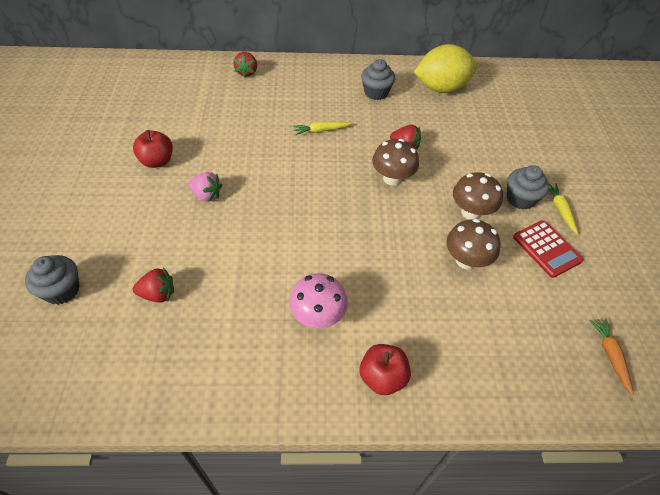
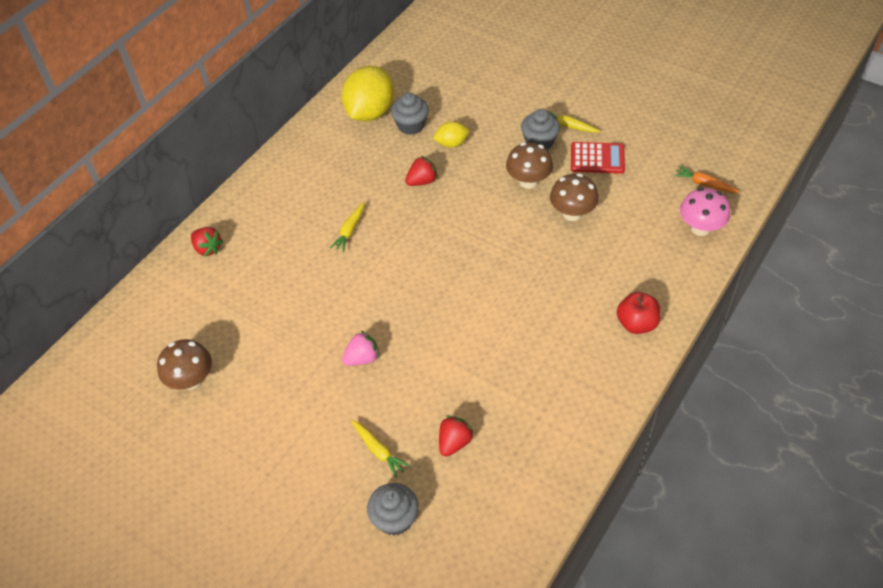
camera: 50 degrees left, 0 degrees up
(123, 247) = (378, 451): none -> yellow carrot
(157, 161) = (281, 381): red apple -> none
(318, 316) = (556, 337): pink mushroom -> pink mushroom (700, 228)
(376, 92) = (333, 162): grey cupcake -> grey cupcake (411, 125)
(392, 178) = (452, 211): brown mushroom -> brown mushroom (191, 380)
(459, 145) = (451, 144): none -> yellow lemon

